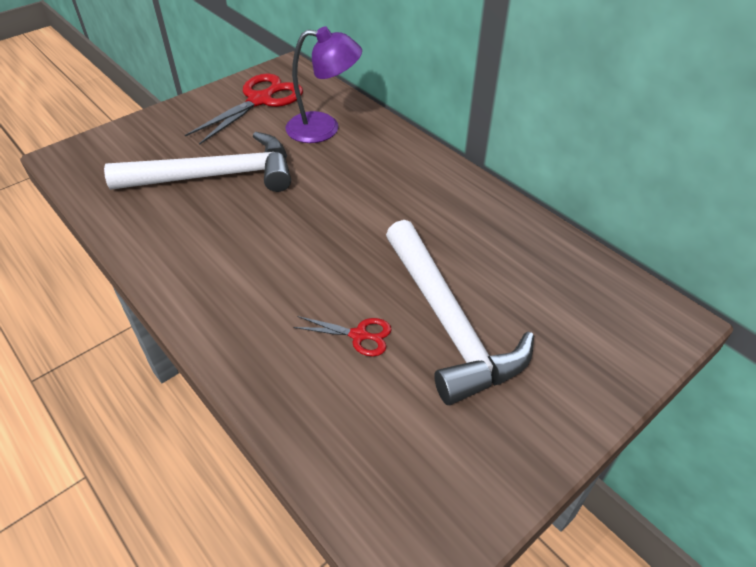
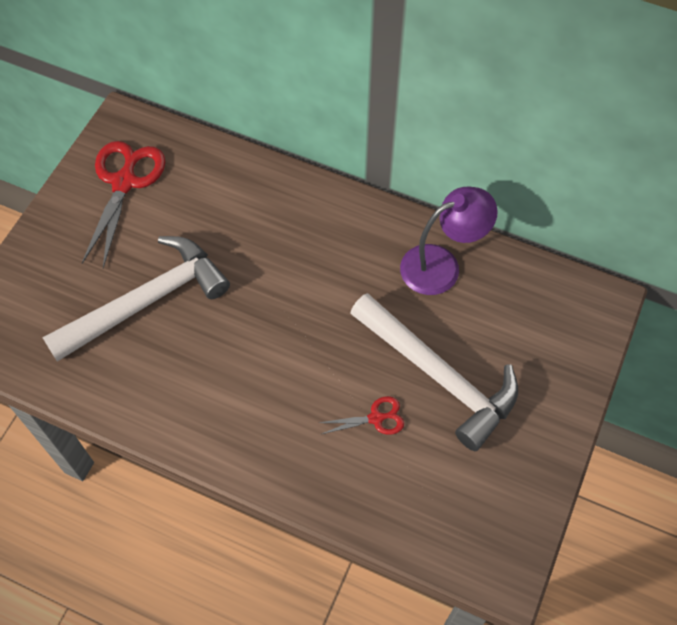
camera: 25 degrees left, 15 degrees up
(324, 128) = (214, 198): purple lamp -> purple lamp (441, 265)

